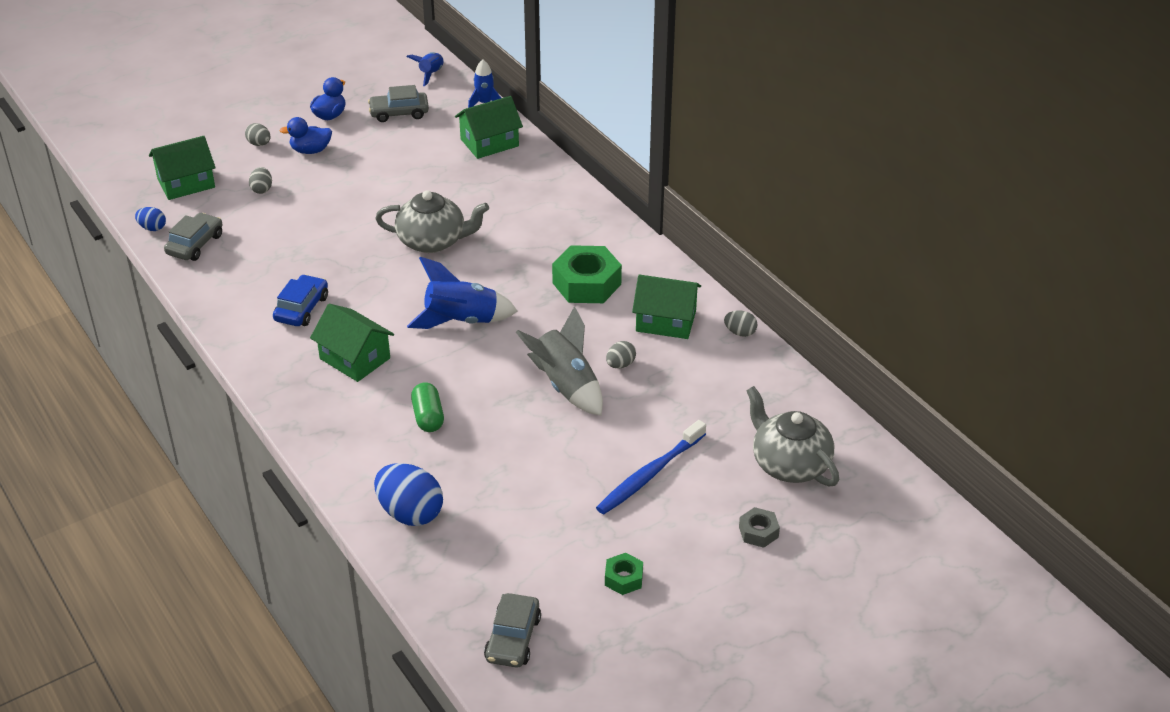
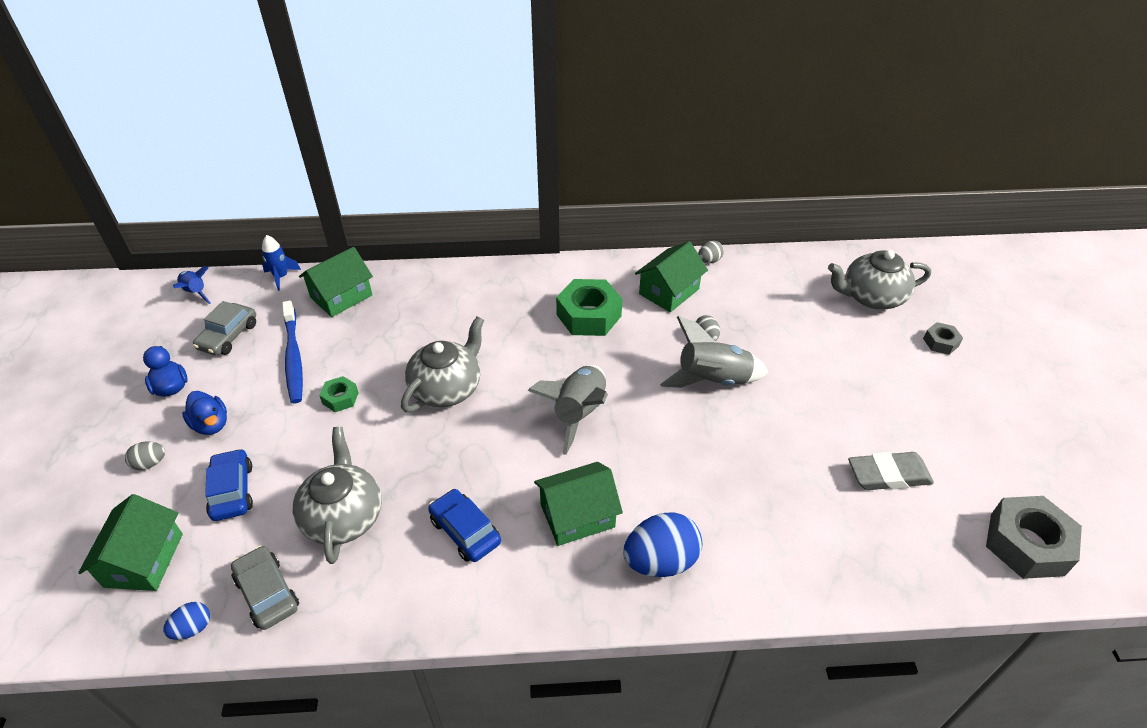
camera: 60 degrees left, 5 degrees up
(262, 189) = (232, 491): grey egg -> blue car
(275, 247) = (343, 516): none -> grey teapot
(310, 150) = (211, 424): blue duck -> blue duck turned 60 degrees counterclockwise
(410, 513) = (831, 558): blue egg -> blue egg (660, 561)
(428, 417) = (700, 490): green capsule -> none
(461, 321) = (578, 413): blue rocket -> grey rocket
(489, 142) = (341, 296): green house -> green house turned 45 degrees clockwise
(513, 638) = (1026, 544): grey car -> grey nut
(532, 529) = (888, 475): none -> grey eraser
(623, 578) = (969, 439): green nut -> green nut (340, 398)
(649, 475) = (850, 375): blue toothbrush -> blue toothbrush (293, 358)

